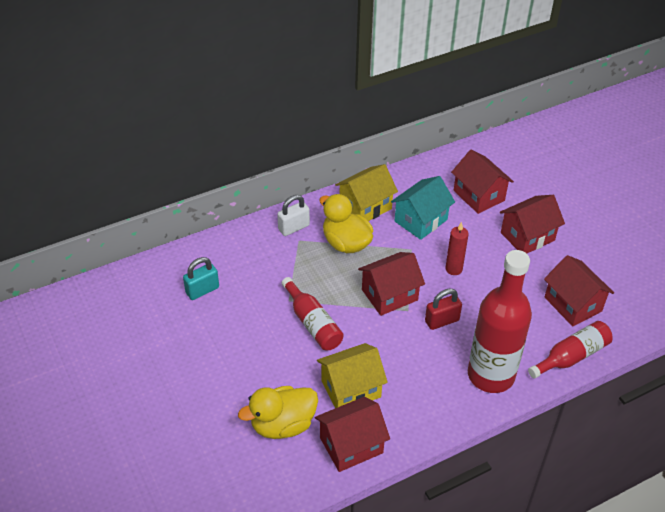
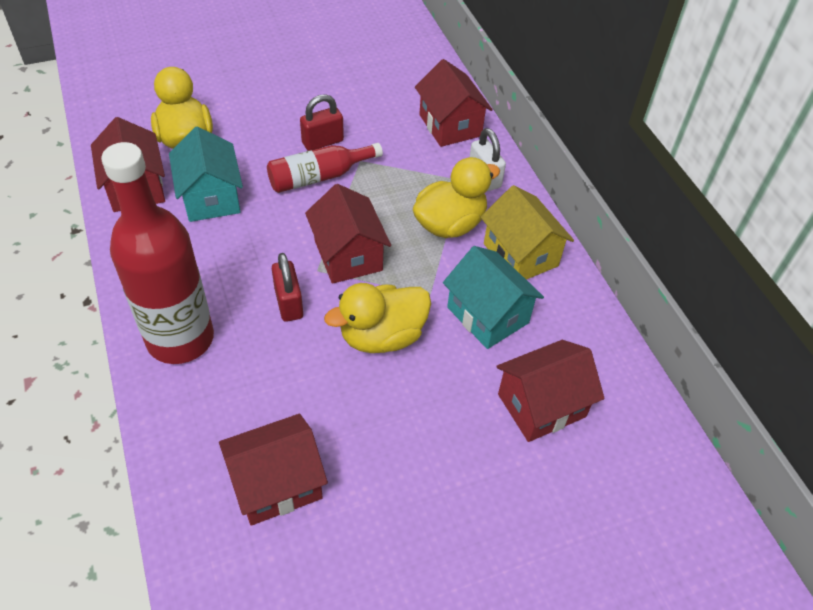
camera: 95 degrees right, 5 degrees up
(202, 290) = (390, 94): turquoise padlock -> none
(271, 327) = (322, 142): none -> red padlock
(351, 389) = (211, 197): yellow house -> turquoise house
(453, 269) = (382, 336): red candle -> yellow duck
(527, 236) = (438, 456): red house -> red house (450, 125)
(571, 356) = (177, 450): red bottle -> none

